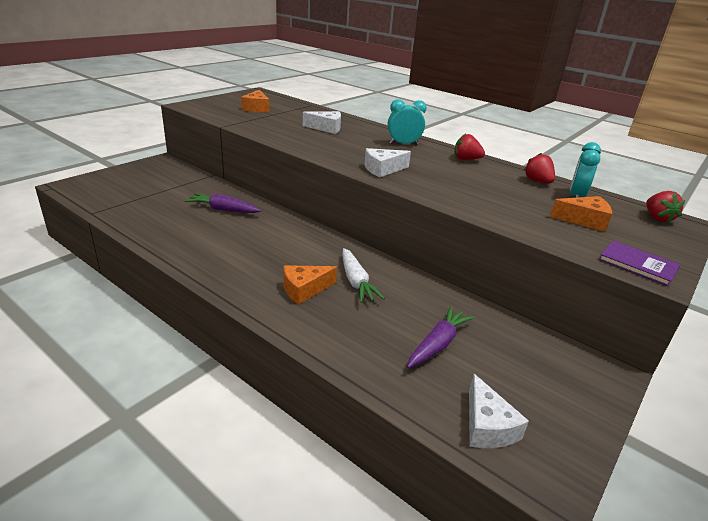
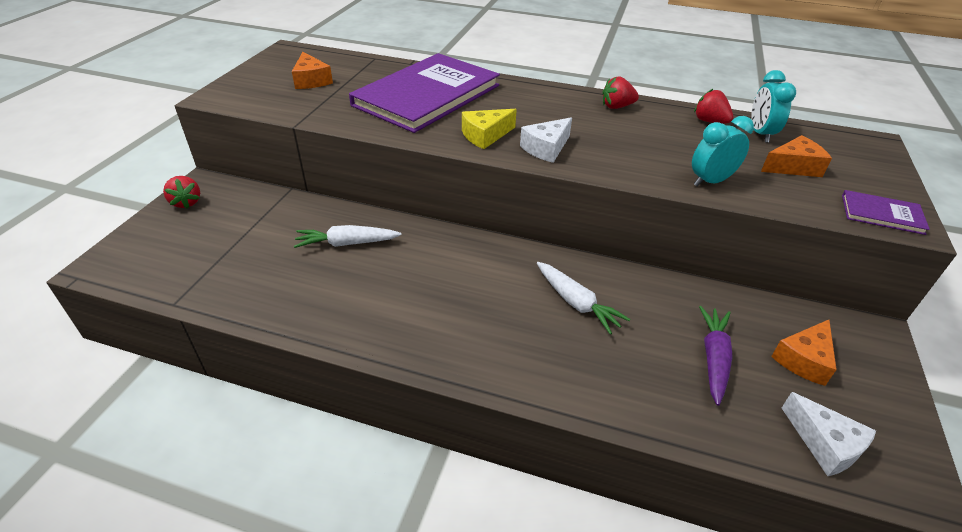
camera: 20 degrees left, 10 degrees up
(223, 210) = (347, 243): purple carrot -> white carrot
(304, 289) = (531, 334): orange cheese -> orange cheese (804, 359)
(326, 128) = (427, 95): white cheese -> purple book
(345, 155) = (485, 135): none -> yellow cheese
(403, 144) = (534, 100): turquoise clock -> turquoise clock (710, 181)
(657, 218) = (848, 143): red strawberry -> red strawberry (186, 202)

